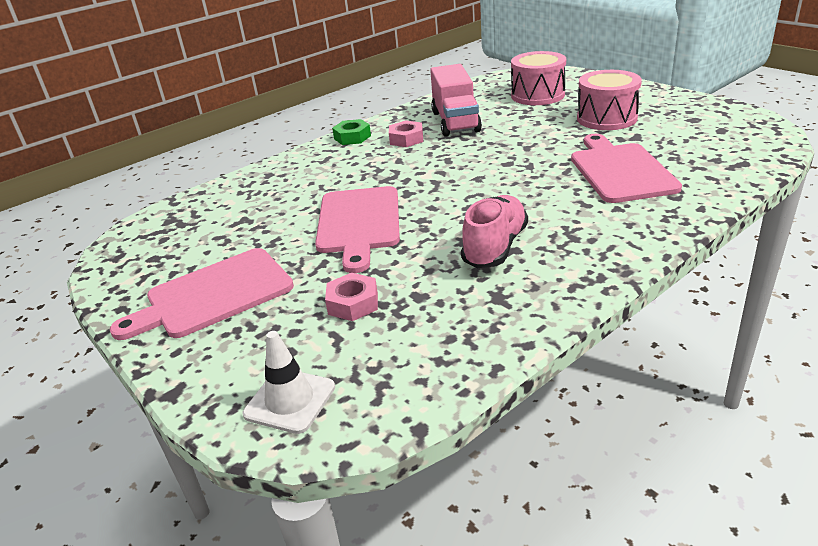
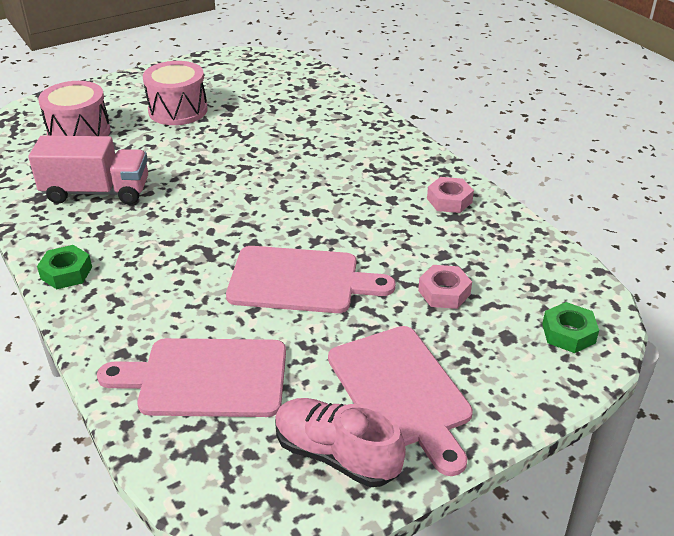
camera: 85 degrees left, 5 degrees up
(290, 400) = (568, 333): white traffic cone -> green nut
(406, 139) = (114, 231): pink nut -> pink nut (449, 200)
(495, 247) = (383, 207): pink shoe -> pink shoe (336, 455)
(620, 170) = (288, 127): pink cutting board -> pink cutting board (205, 377)

